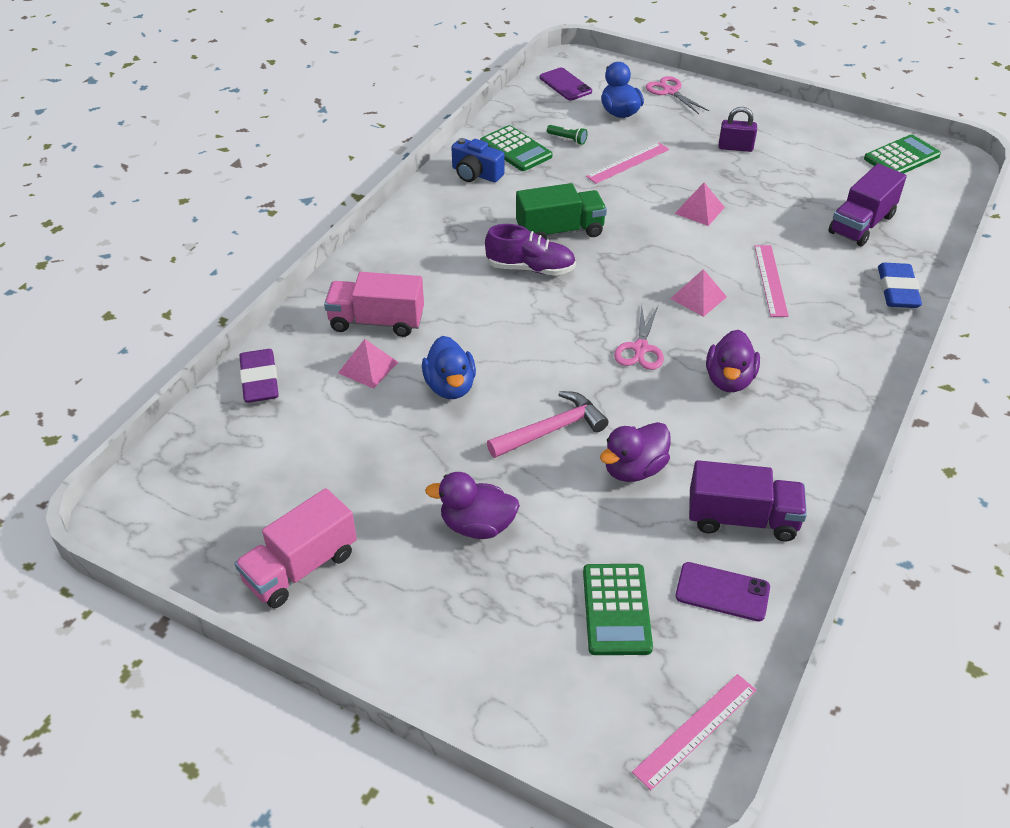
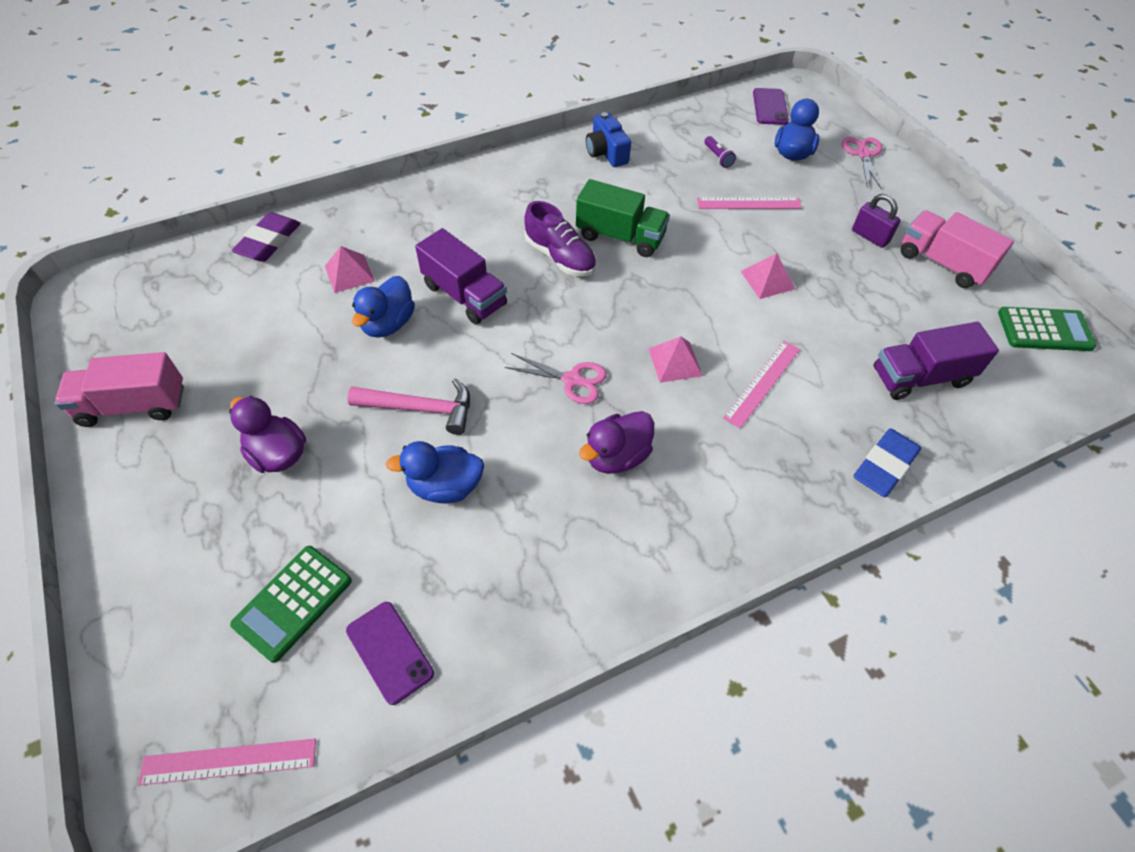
camera: 35 degrees right, 10 degrees up
(376, 321) = (396, 239): pink truck -> pink truck (942, 263)
(516, 149) = (663, 146): green calculator -> none
(567, 139) = (718, 157): green flashlight -> purple flashlight
(634, 469) = (445, 486): purple duck -> blue duck
(640, 348) = (572, 380): pink scissors -> pink scissors turned 120 degrees counterclockwise
(742, 519) = (482, 596): purple truck -> purple truck (464, 295)

